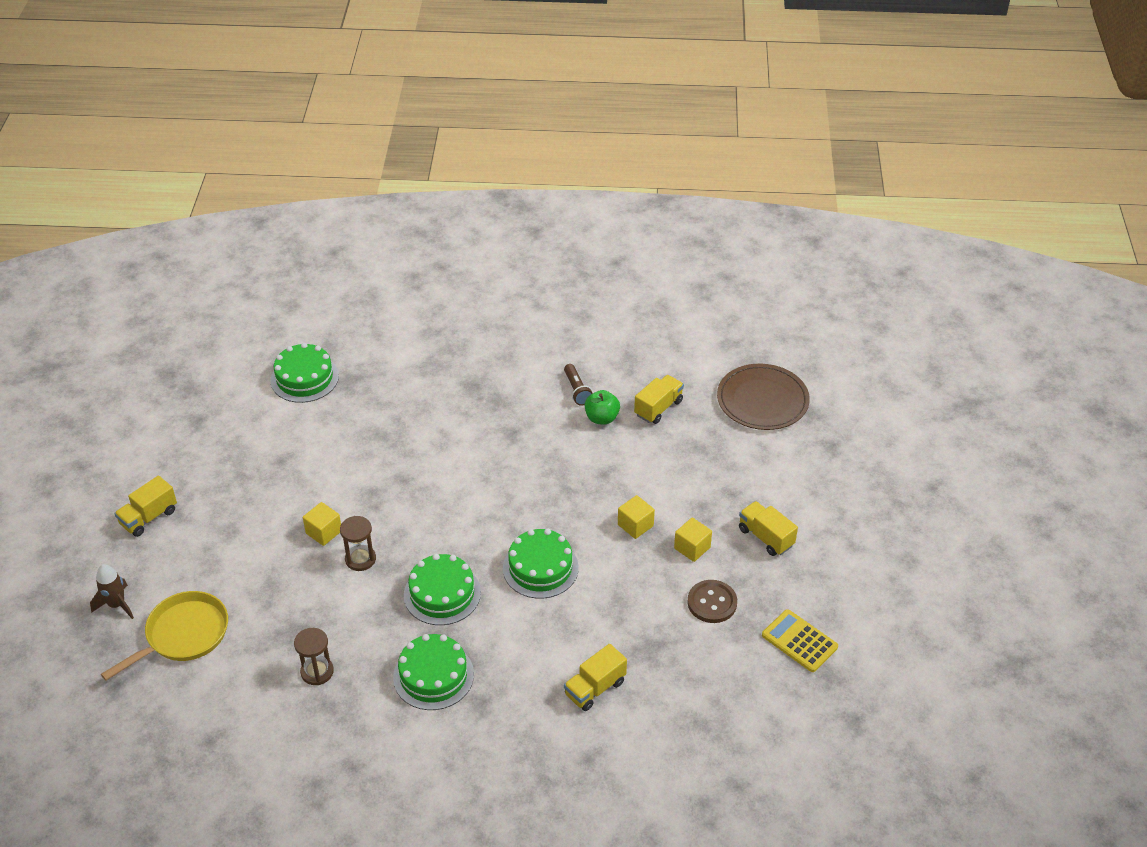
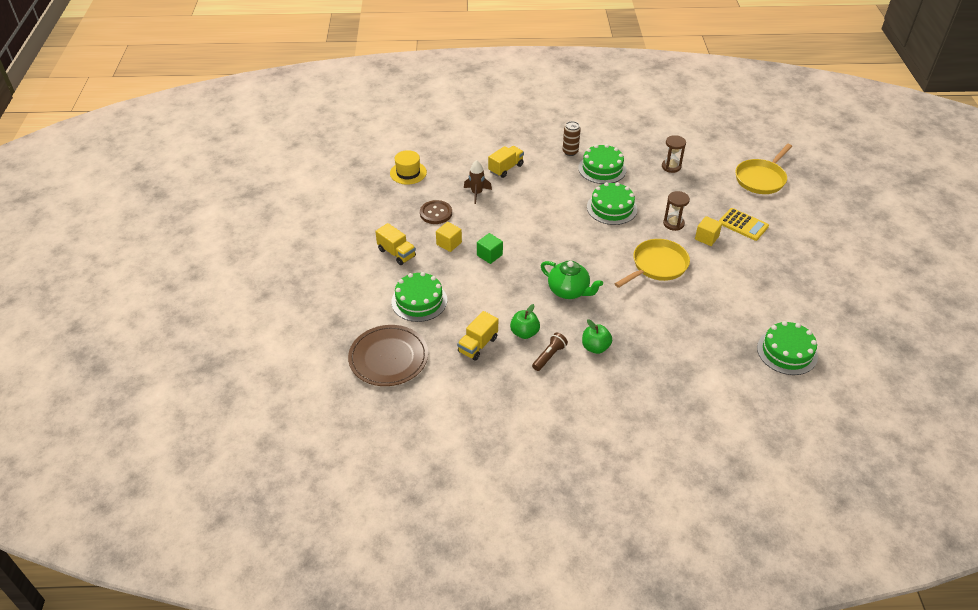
camera: 175 degrees right, 0 degrees up
(117, 605) = (813, 191): brown rocket -> brown rocket (476, 193)
(149, 517) = (833, 239): yellow truck -> none
(410, 494) = (657, 266): none -> yellow pan
(478, 719) = (570, 152): none -> brown can
(521, 396) = (595, 347): none -> green apple
(537, 466) = (569, 291): none -> green teapot
(540, 568) = (551, 226): green cake -> green cake (419, 301)
(577, 390) = (549, 356): brown flashlight -> brown flashlight turned 60 degrees clockwise
(635, 525) = (489, 255): yellow cube -> green cube
(760, 690) = (408, 173): none -> yellow hat
(799, 641) = (381, 197): yellow calculator -> yellow calculator (743, 225)

